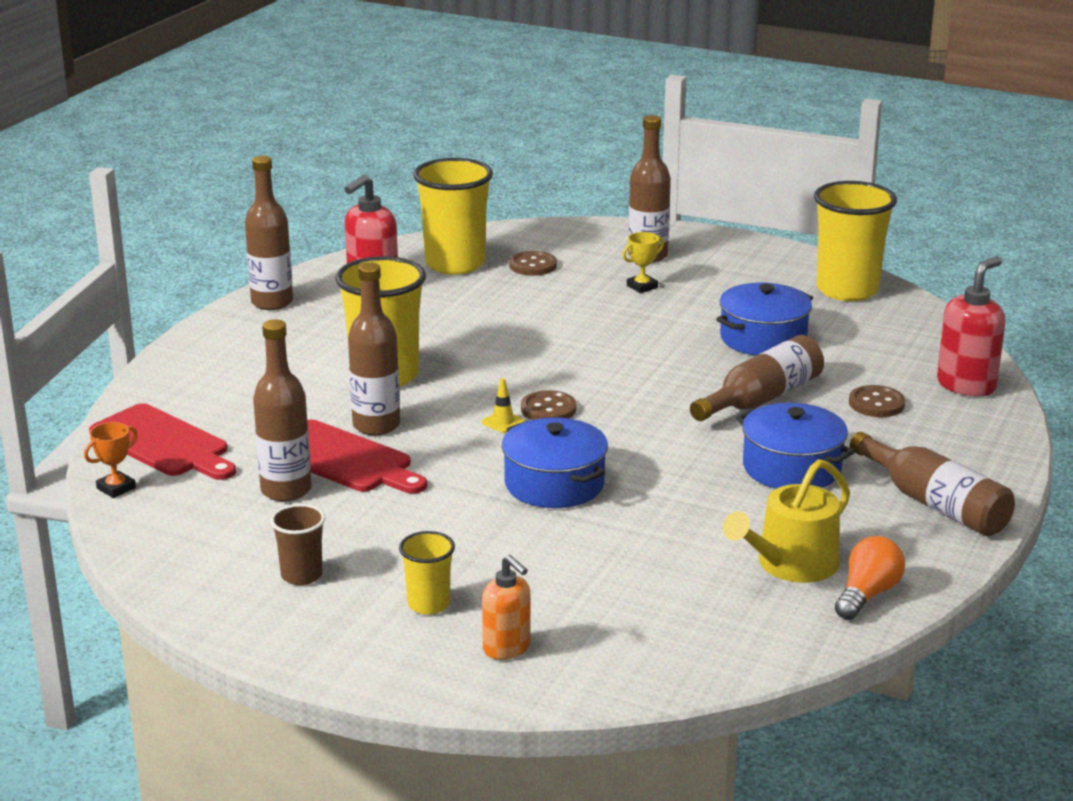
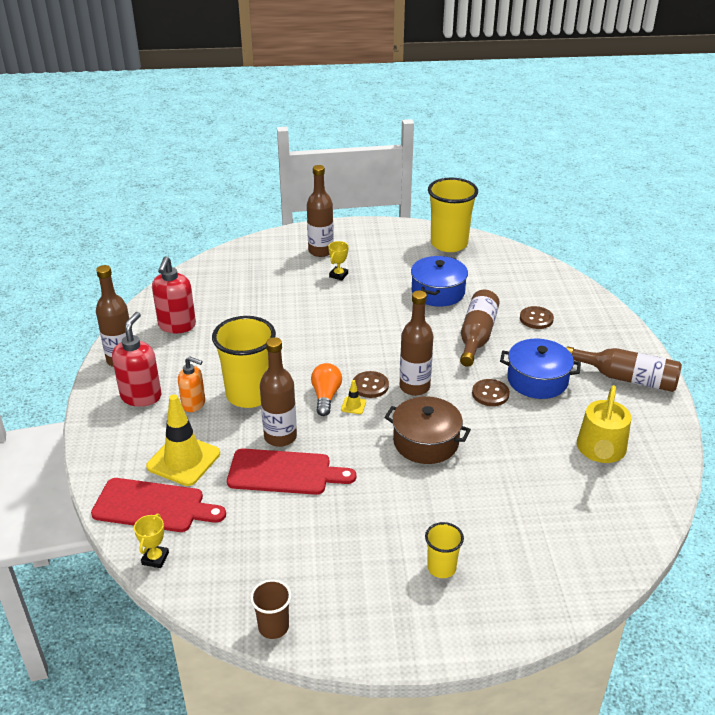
camera: 30 degrees left, 10 degrees up
(116, 488) = (155, 558): orange trophy -> yellow trophy
(240, 413) = (183, 460): none -> yellow traffic cone
(286, 490) = (271, 513): brown bottle -> brown bottle (414, 387)
(301, 575) = (345, 579): brown cup -> brown cup (273, 627)
(455, 264) = (213, 292): yellow cup -> none
(507, 648) = (516, 582): orange soap dispenser -> orange soap dispenser (194, 404)
(533, 265) = (261, 278): brown button -> brown button (490, 394)
(554, 484) = (426, 442): blue pot -> brown pot
(867, 595) = (655, 455): orange light bulb -> orange light bulb (326, 396)
(966, 385) = (566, 291): red soap dispenser -> red soap dispenser (141, 396)

